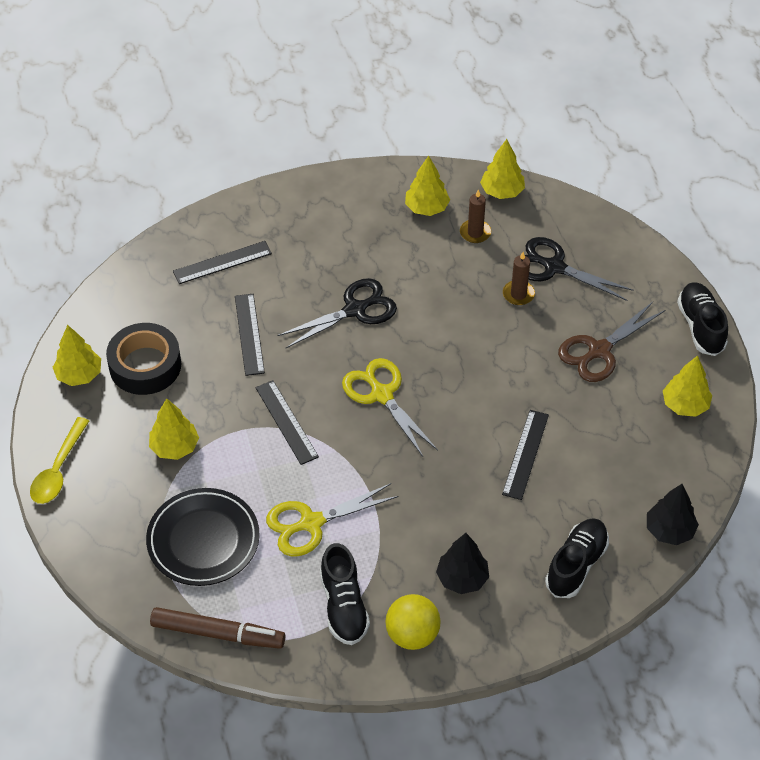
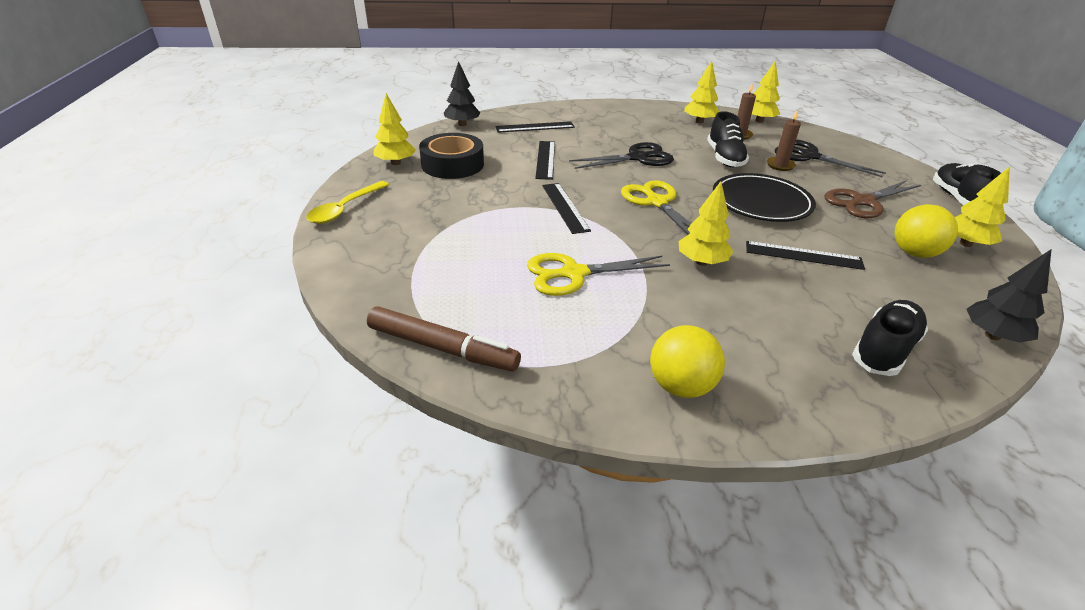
camera: 10 degrees right, 15 degrees down
(175, 447) = (457, 209): yellow tree -> yellow tree (701, 262)
(203, 540) = (458, 271): black plate -> black plate (761, 202)
(344, 606) = (598, 346): black shoe -> black shoe (724, 158)
(462, 578) = (742, 342): black tree -> black tree (462, 124)
(525, 454) = (803, 255): black ruler -> black ruler turned 75 degrees clockwise
(631, 430) = (914, 253): none -> yellow ball

